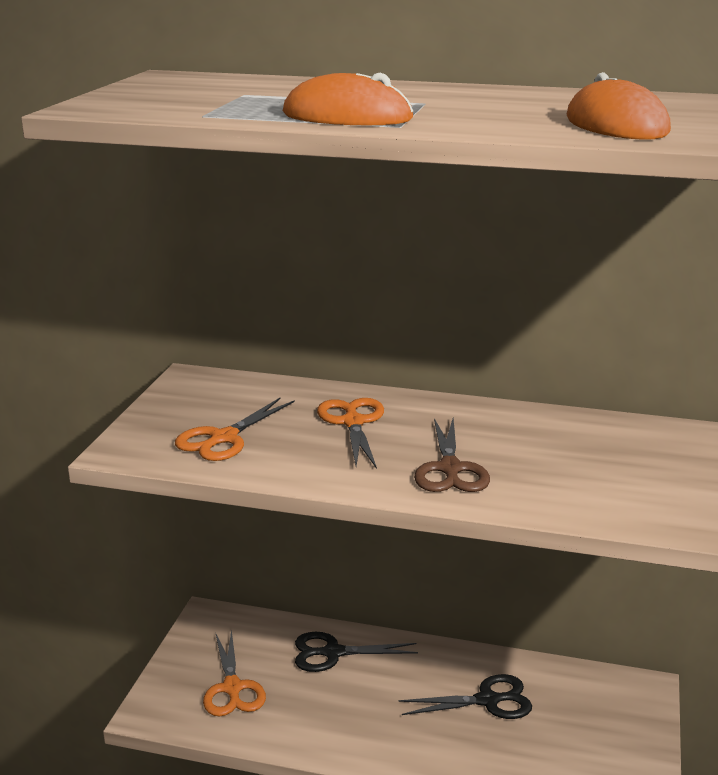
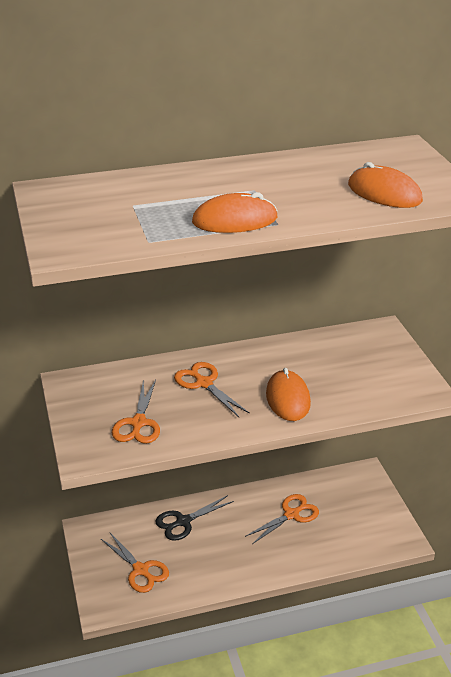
camera: 30 degrees left, 10 degrees up
(450, 469) = (288, 398): brown scissors -> orange mouse
(487, 700) = (291, 515): black scissors -> orange scissors

